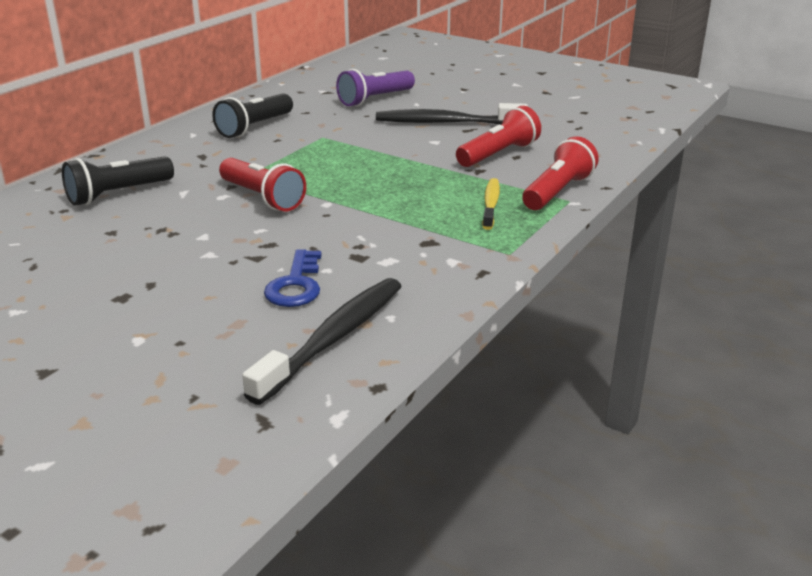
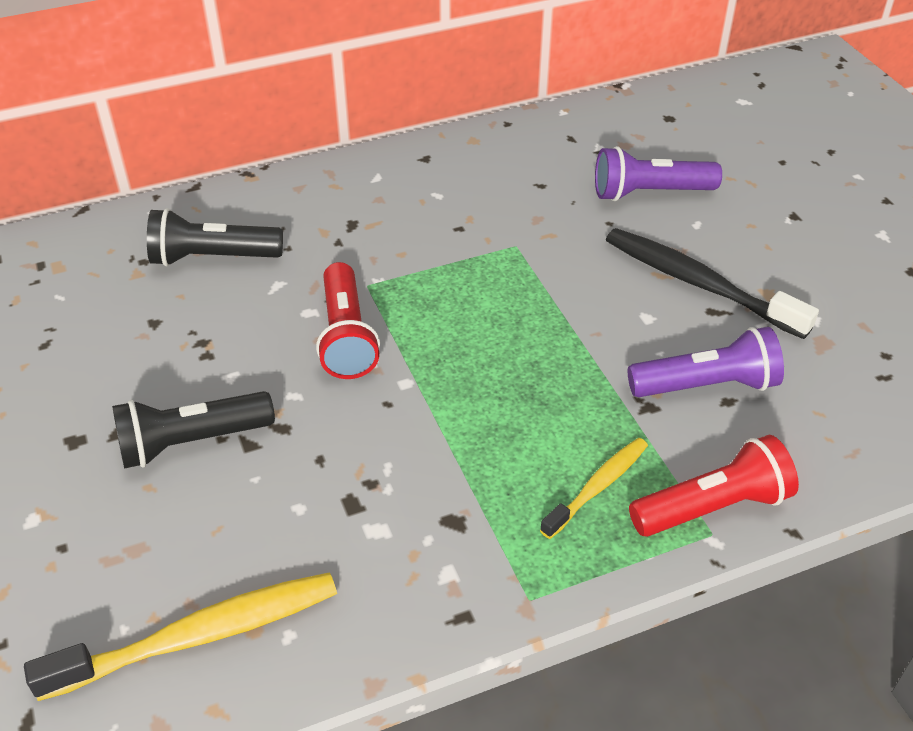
camera: 35 degrees right, 15 degrees up
(255, 127) = (454, 193): black flashlight -> black flashlight (191, 442)
(296, 285) = (244, 518): blue key -> none
(334, 338) = (199, 636): black toothbrush -> yellow toothbrush
(498, 154) = (706, 385): red flashlight -> purple flashlight

